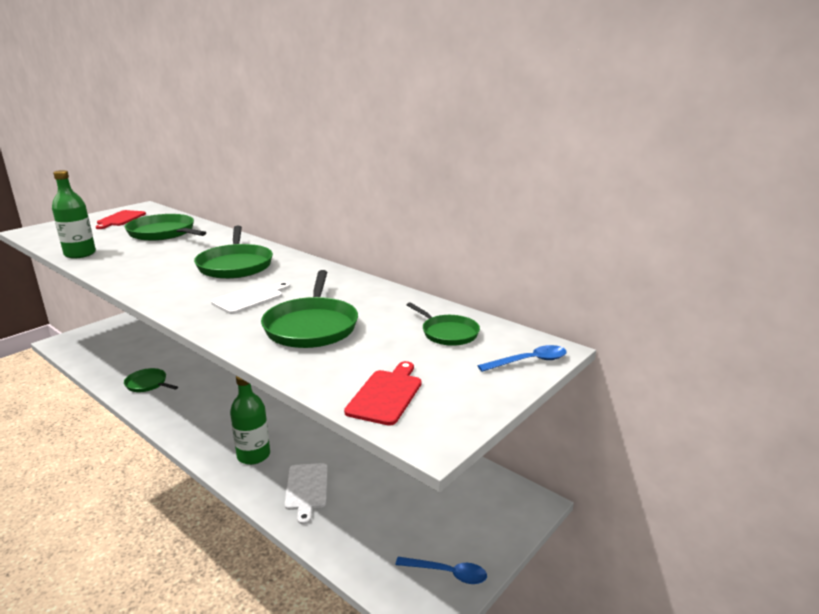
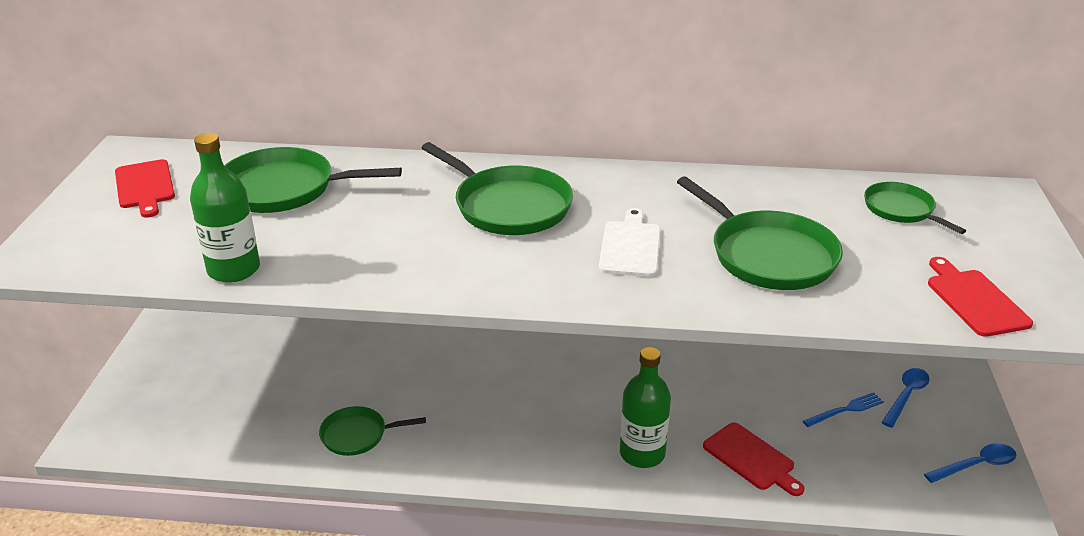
camera: 35 degrees left, 10 degrees up
(306, 489) = (751, 458): white cutting board -> red cutting board
(408, 492) = (845, 410): none -> blue fork
(448, 333) = (901, 210): green pan -> green pan turned 135 degrees counterclockwise
(529, 361) = (1013, 213): blue spoon -> blue spoon (906, 396)

